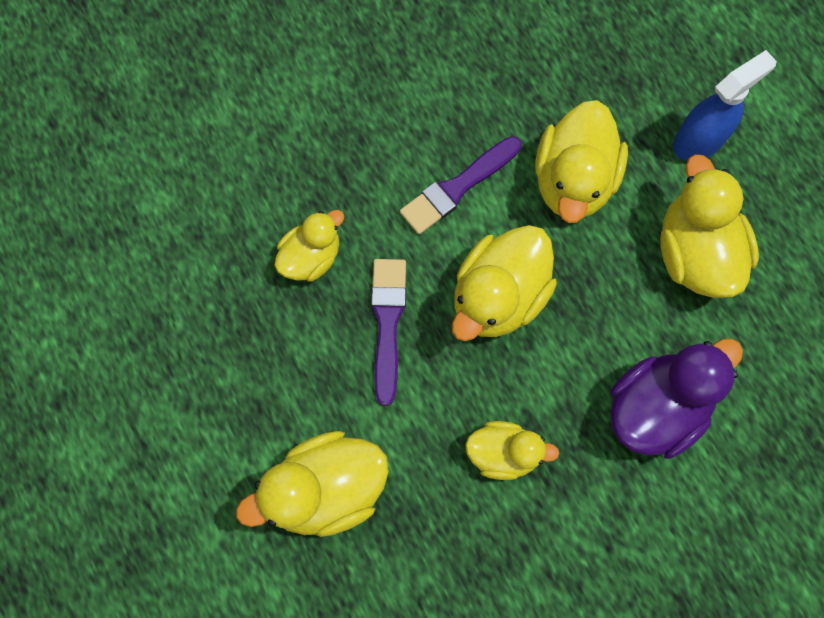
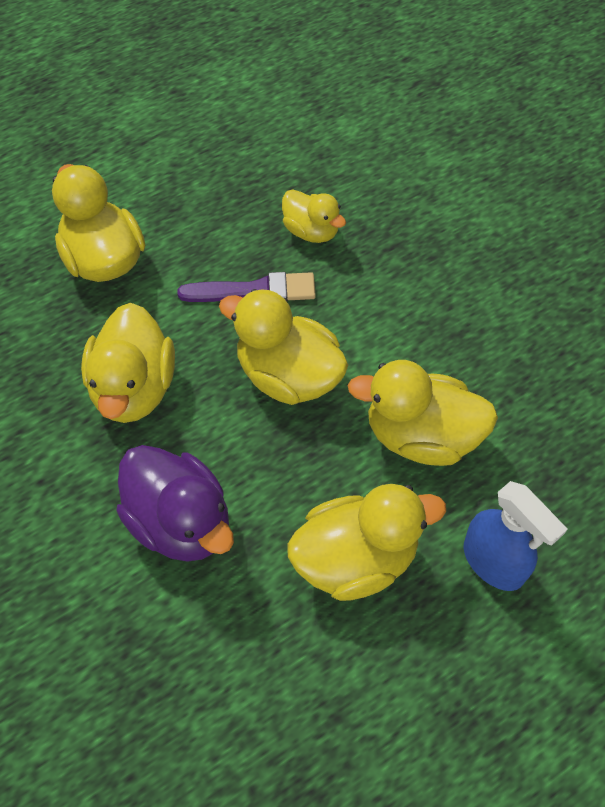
camera: 85 degrees right, 15 degrees down
(457, 187) = (396, 335): purple brush -> none
(503, 453) = (134, 388): yellow duck -> yellow duck, size x1.64

